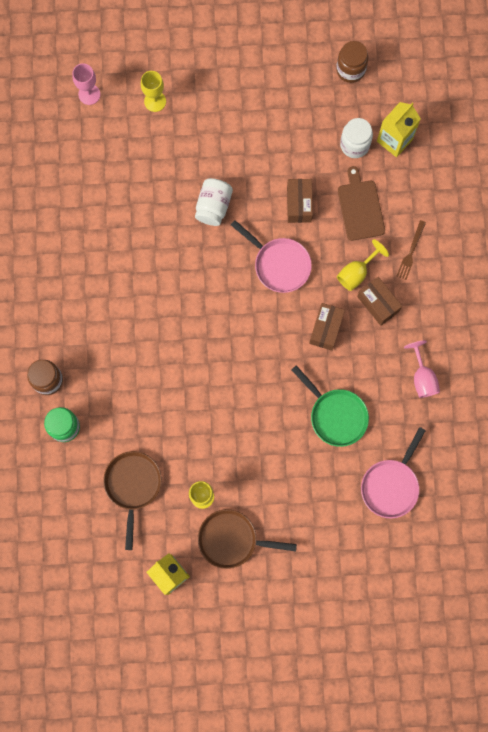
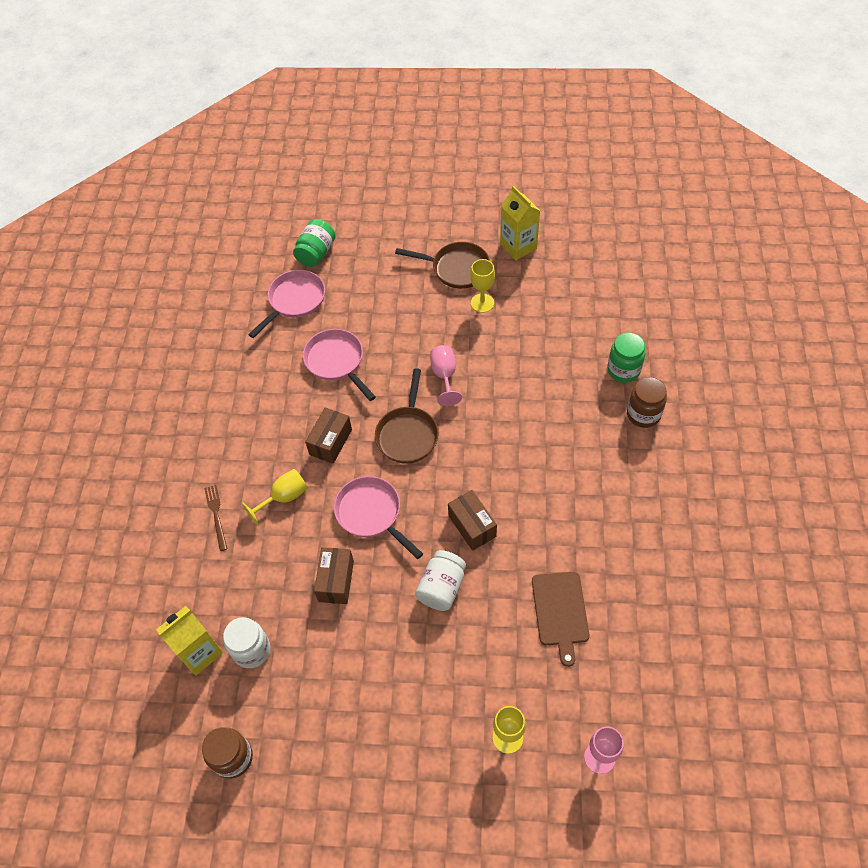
camera: 170 degrees left, 20 degrees down
(133, 486) = (552, 316): brown pan -> brown pan (408, 434)
(335, 415) = (336, 362): green pan -> pink pan
(360, 208) = (262, 570): brown cutting board -> brown cutting board (560, 612)
(378, 304) = (267, 463): brown box -> brown box (472, 526)
(381, 550) = (316, 253): none -> green jar
(411, 252) = (216, 515): brown fork -> brown fork turned 45 degrees counterclockwise
(422, 377) = (239, 389): pink goblet -> pink goblet (444, 376)

